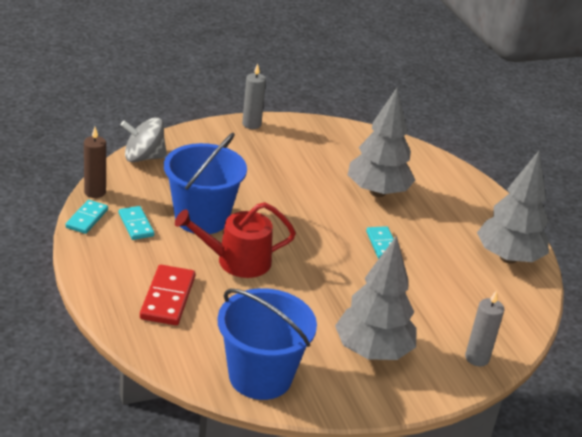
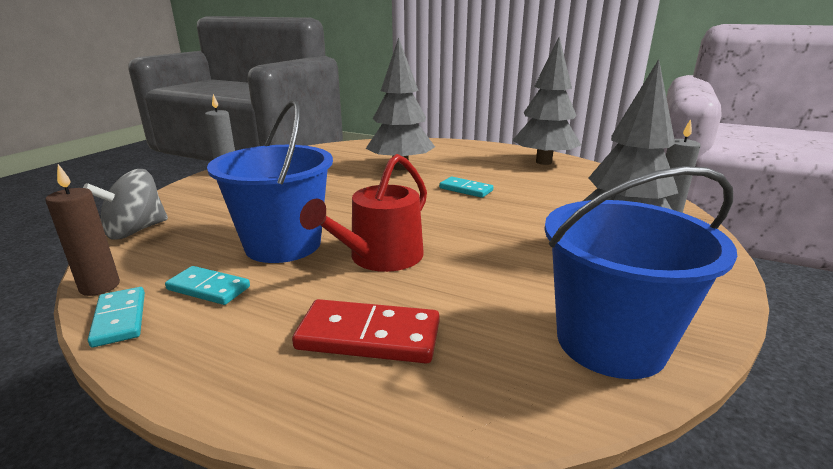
camera: 40 degrees left, 10 degrees down
(167, 298) = (368, 336): red domino -> red domino turned 45 degrees counterclockwise

